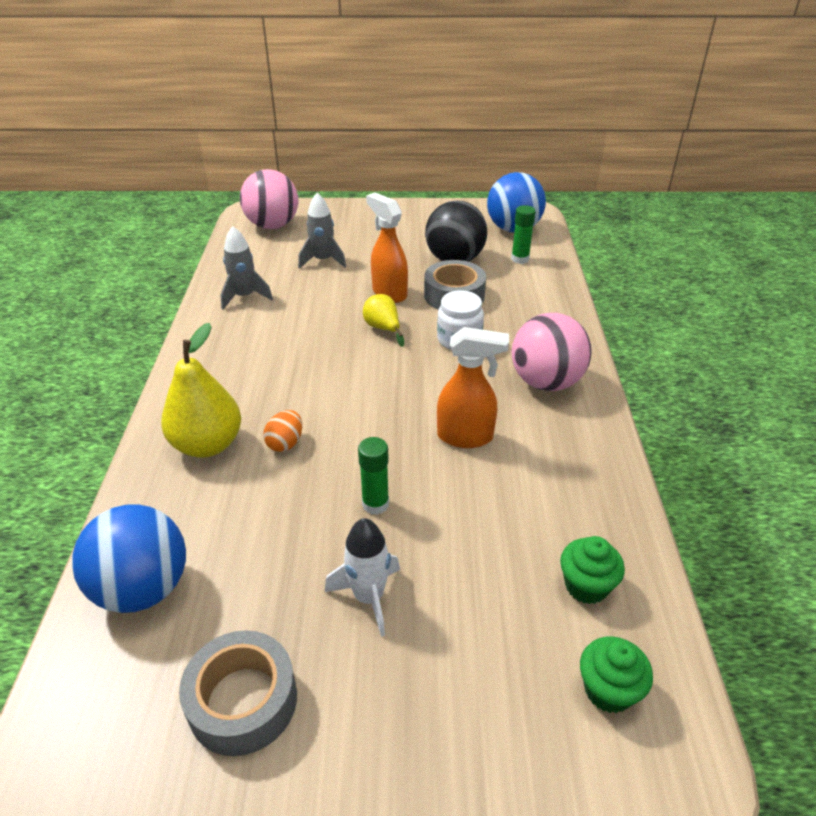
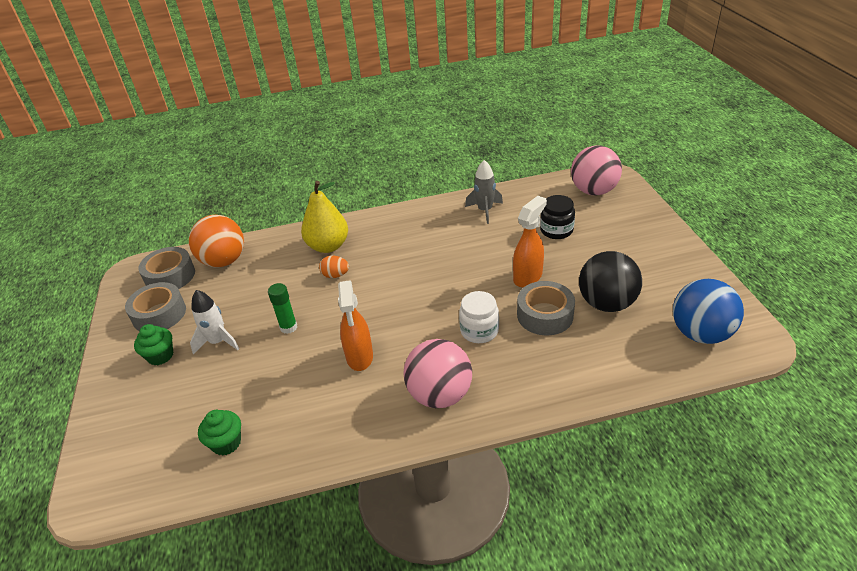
camera: 80 degrees right, 0 degrees up
(126, 687) = (170, 276): none -> grey tape
(143, 588) = (224, 261): blue ball -> orange ball
(323, 260) = (556, 230): grey rocket -> black jar
(383, 328) = (475, 286): yellow pear -> none
(520, 259) = (639, 348): green glue stick -> none
(608, 690) = (150, 461): green cupcake -> green cupcake (160, 356)

